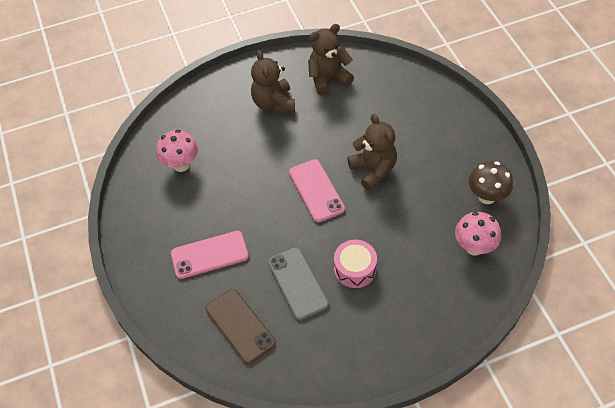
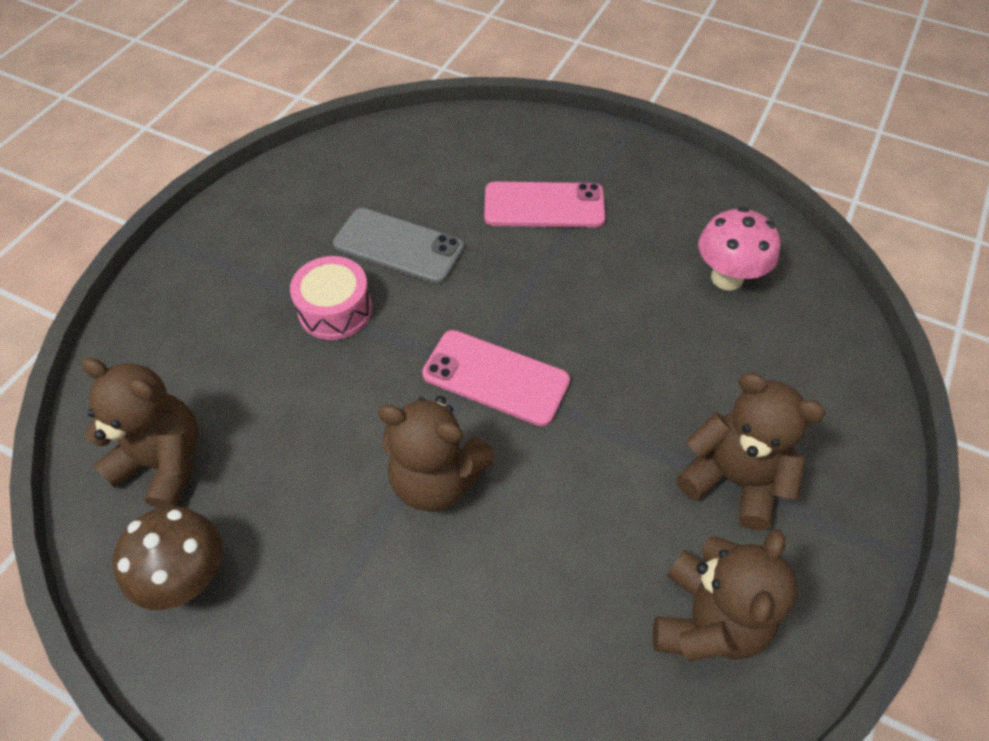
camera: 135 degrees right, 0 degrees up
(209, 255) = (544, 205): pink phone -> pink phone turned 60 degrees clockwise
(240, 326) = (422, 167): brown phone -> none
(474, 247) = (164, 462): pink mushroom -> brown teddy bear

